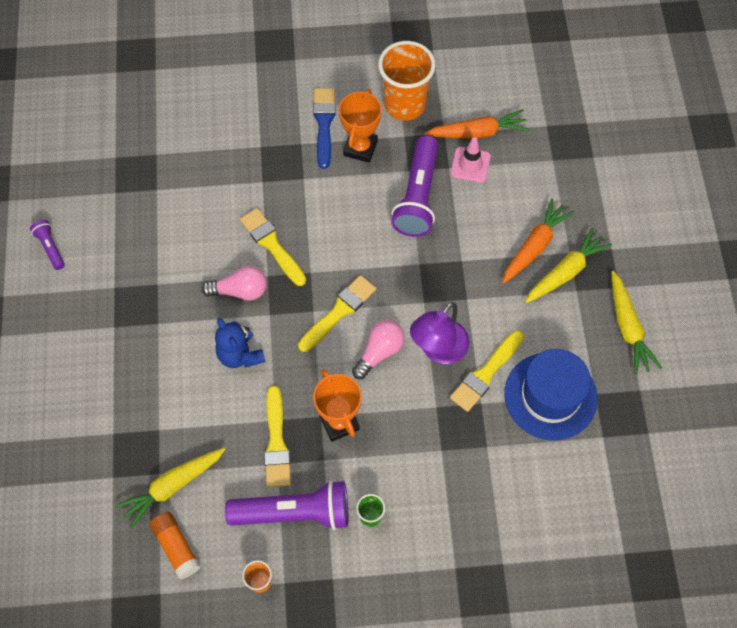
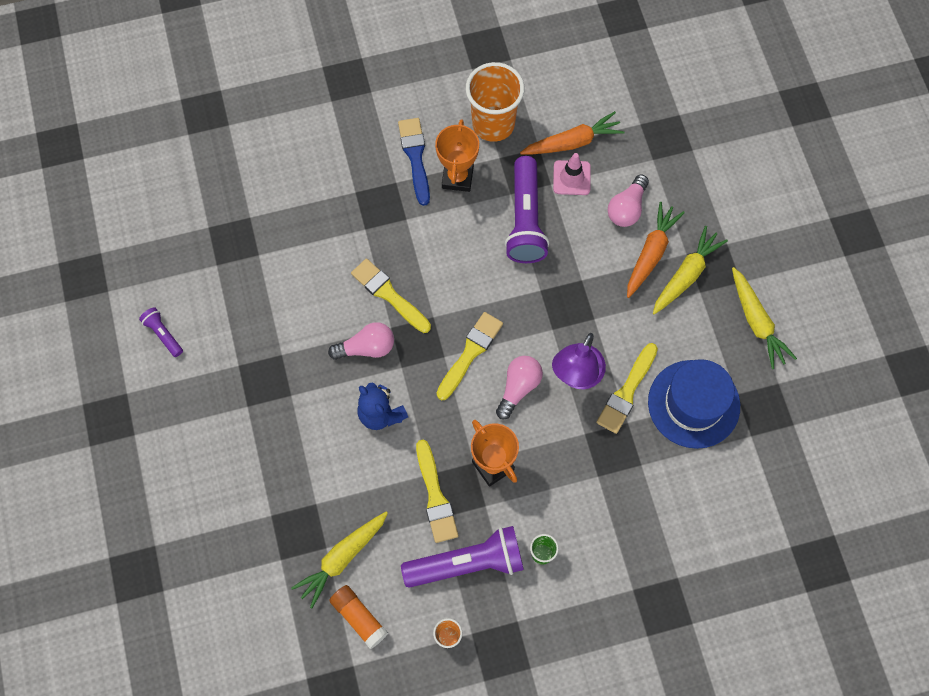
camera: 10 degrees left, 5 degrees up
(519, 201) = (627, 208): none -> pink light bulb

